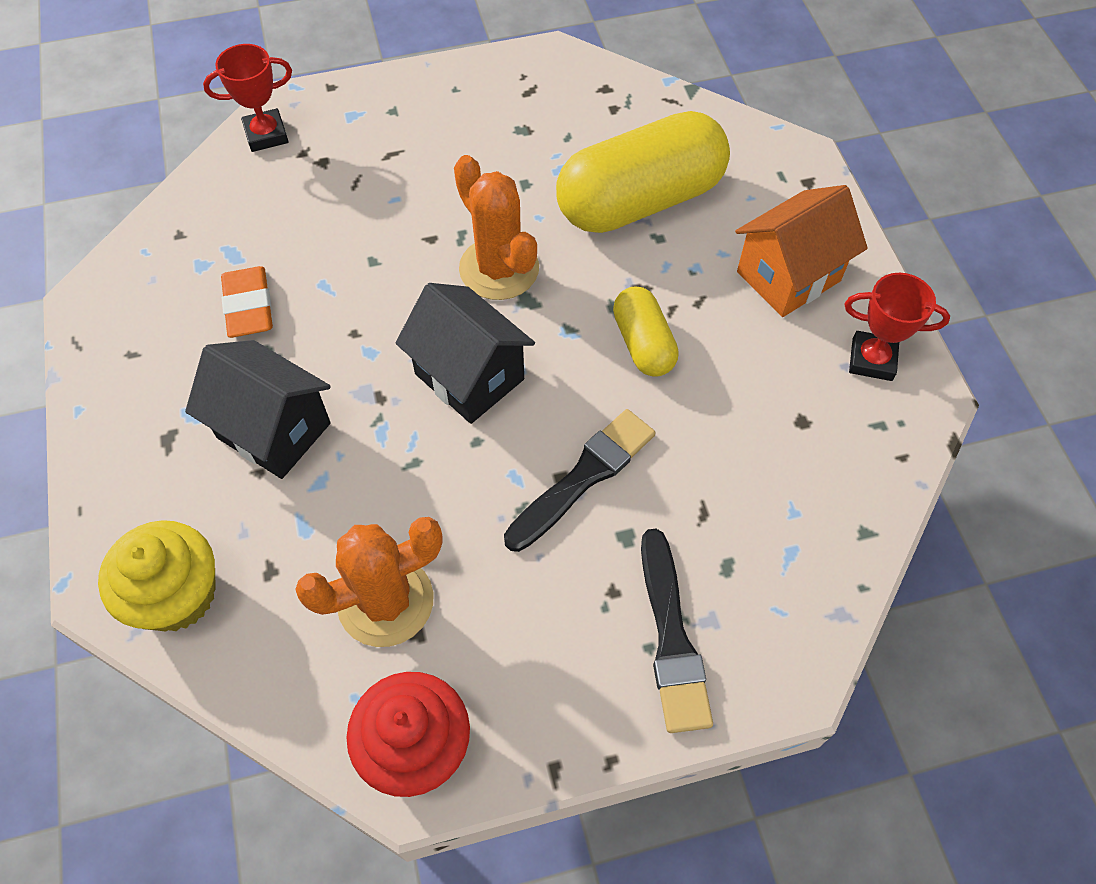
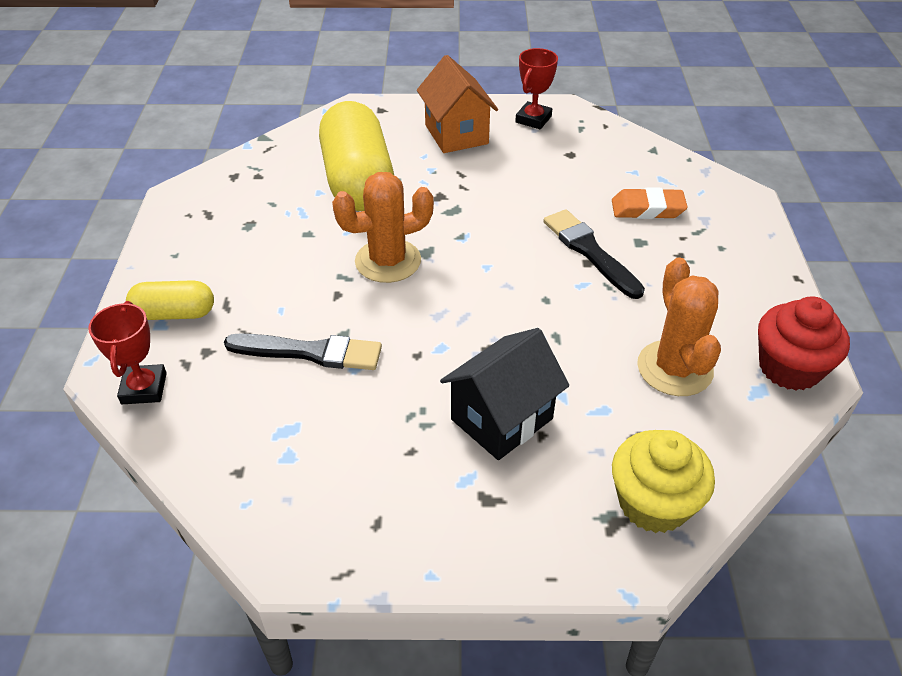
camera: 75 degrees left, 15 degrees down
(249, 306) = (357, 423): orange eraser -> orange eraser (647, 209)
(469, 377) = (486, 293): black house -> none
(643, 344) = (487, 204): yellow capsule -> yellow capsule (174, 314)
(671, 638) = (715, 236): black brush -> black brush (310, 352)

